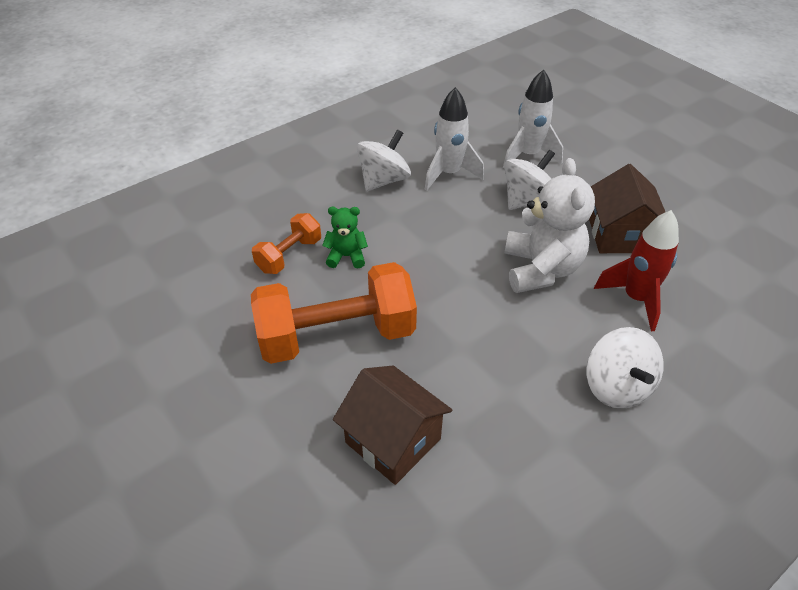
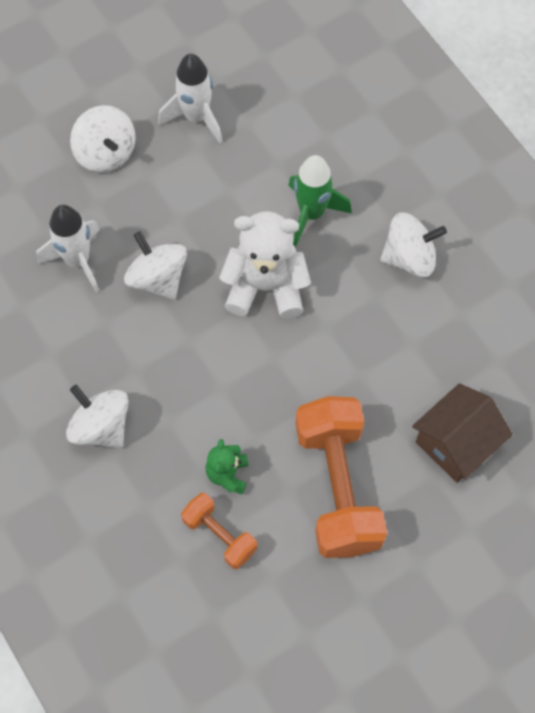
camera: 85 degrees left, 20 degrees up
(449, 174) = (99, 352): white rocket -> white rocket (196, 117)
(619, 235) = (224, 203): brown house -> none
(636, 161) = (106, 153): none -> white spinning top
(636, 298) = (311, 214): red rocket -> green rocket

